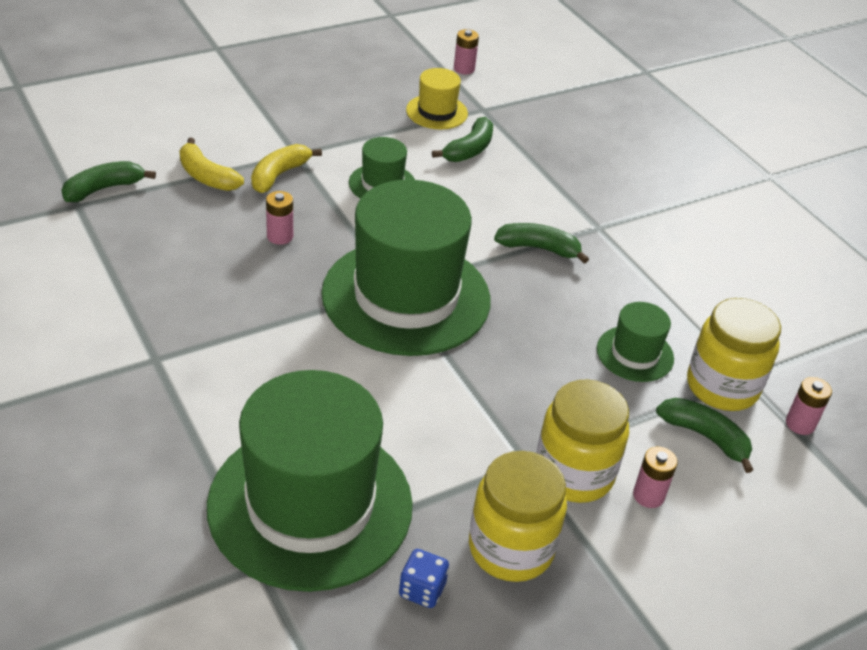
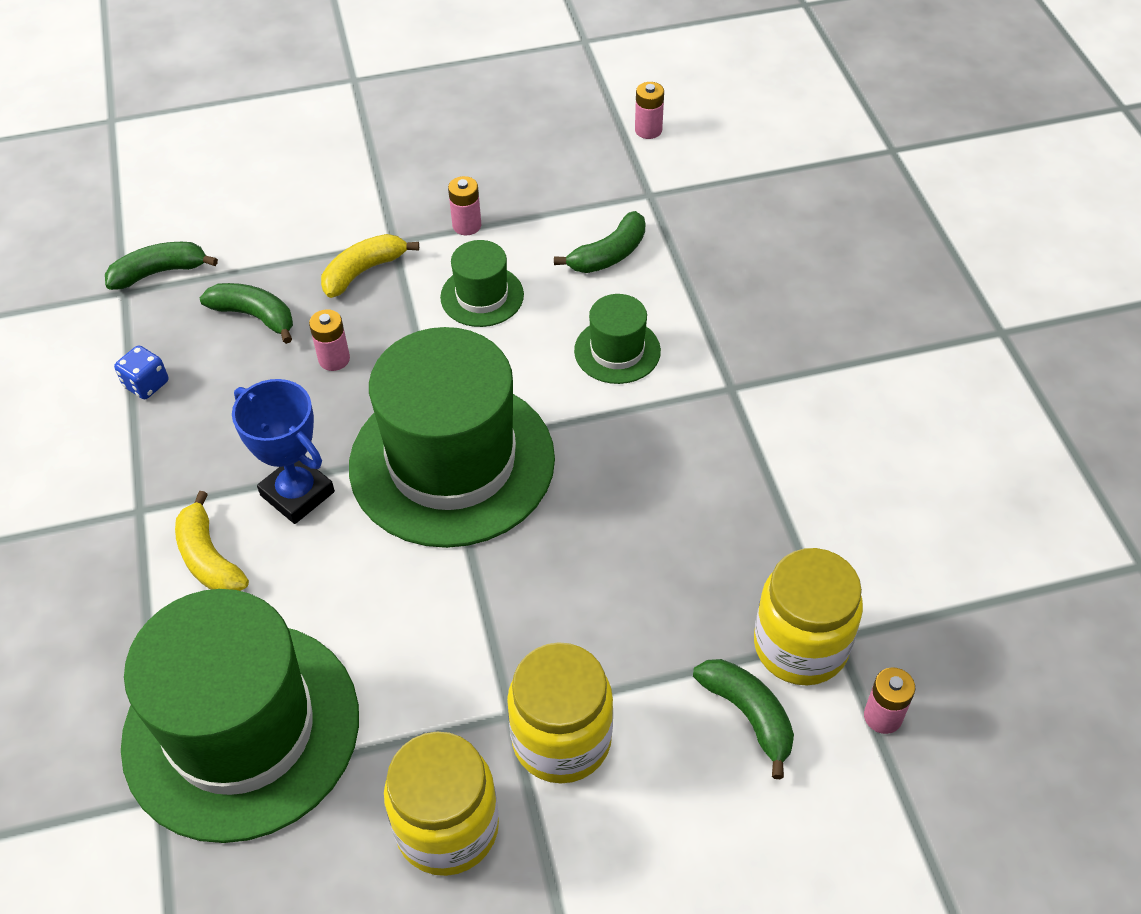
camera: 20 degrees right, 10 degrees up
(206, 176) = (279, 265): yellow banana -> yellow banana (209, 558)
(288, 332) = (297, 493): none -> blue trophy
(422, 590) = (325, 863): blue dice -> blue dice (146, 384)
(437, 112) = (589, 194): yellow hat -> none
(539, 248) = (642, 411): green banana -> green banana (255, 316)
(635, 354) = (705, 581): green hat -> green hat (617, 351)
(648, 495) = (642, 786): pink battery -> pink battery (467, 225)

